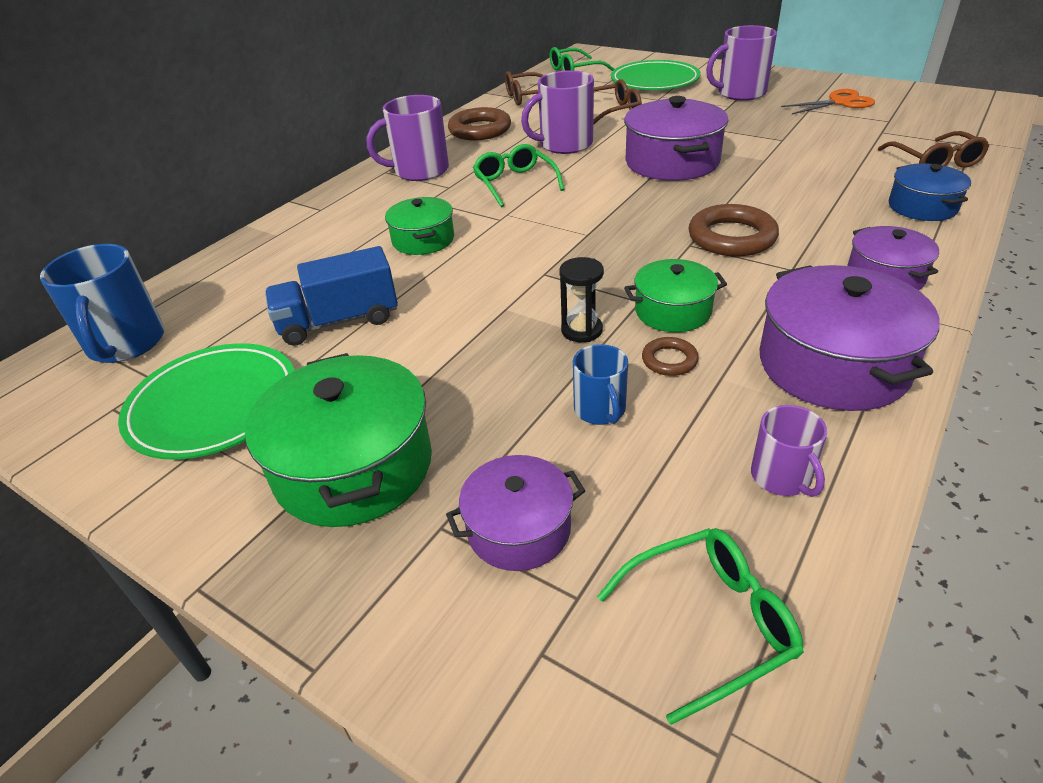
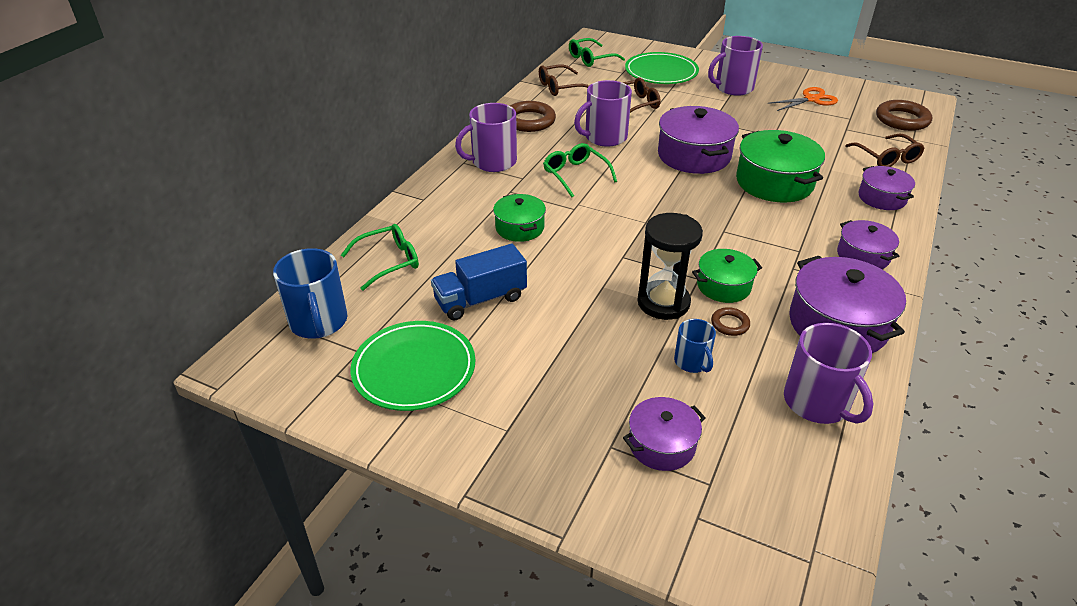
camera: 10 degrees left, 0 degrees up
(354, 466) = (536, 409): green pot -> green pot (774, 182)
(581, 330) = (663, 302): black hourglass -> black hourglass, size x1.77
(709, 623) = (791, 493): green glasses -> green glasses (388, 262)
(731, 237) = (752, 224): brown ring -> brown ring (902, 120)
(781, 477) = (817, 402): purple mug -> purple mug, size x1.74
(922, 207) = (882, 198): blue pot -> purple pot

